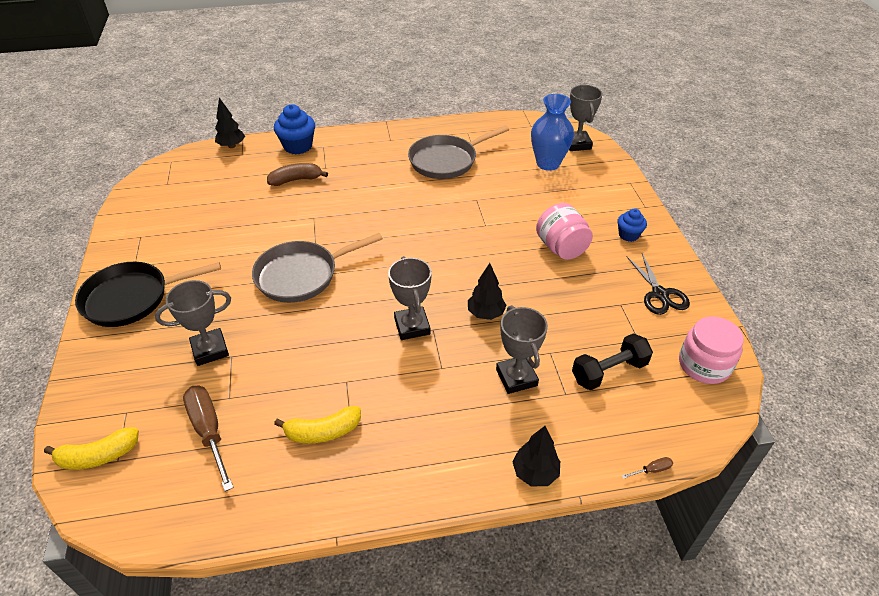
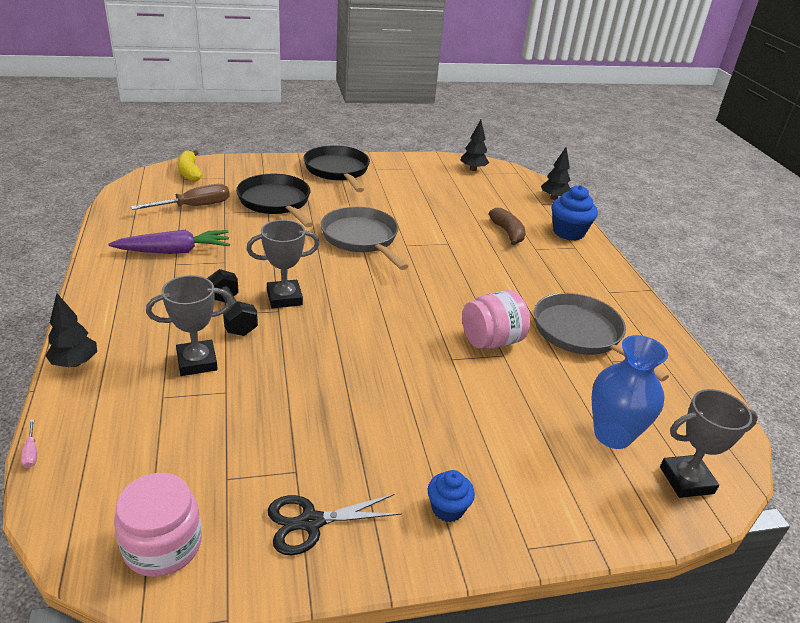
camera: 85 degrees right, 10 degrees down
(210, 350) = (276, 202): grey trophy -> black pan
(323, 432) = (174, 251): yellow banana -> purple carrot
(485, 314) = (295, 347): black tree -> black tree (473, 169)
(561, 248) = (411, 425): pink jar -> pink jar (491, 341)
(609, 371) = (182, 439): black dumbbell -> black dumbbell (232, 315)
(652, 470) = (31, 453): brown screwdriver -> pink screwdriver

